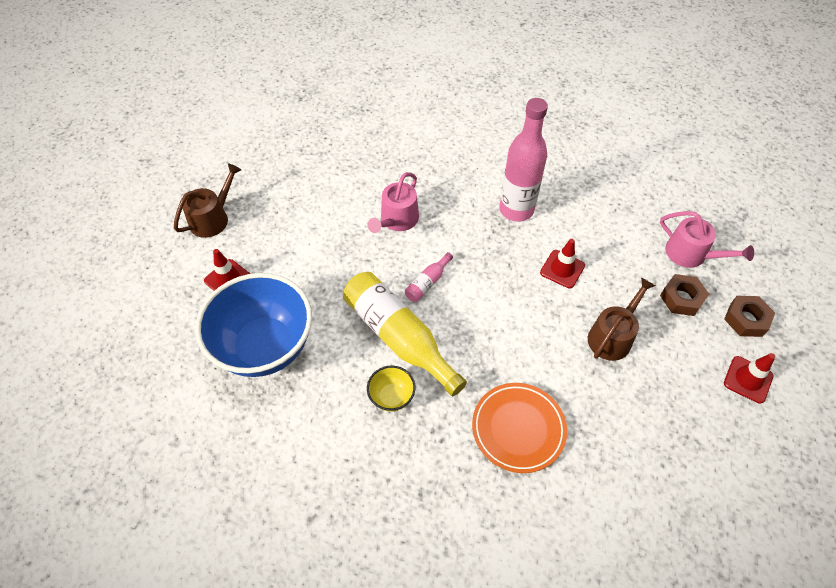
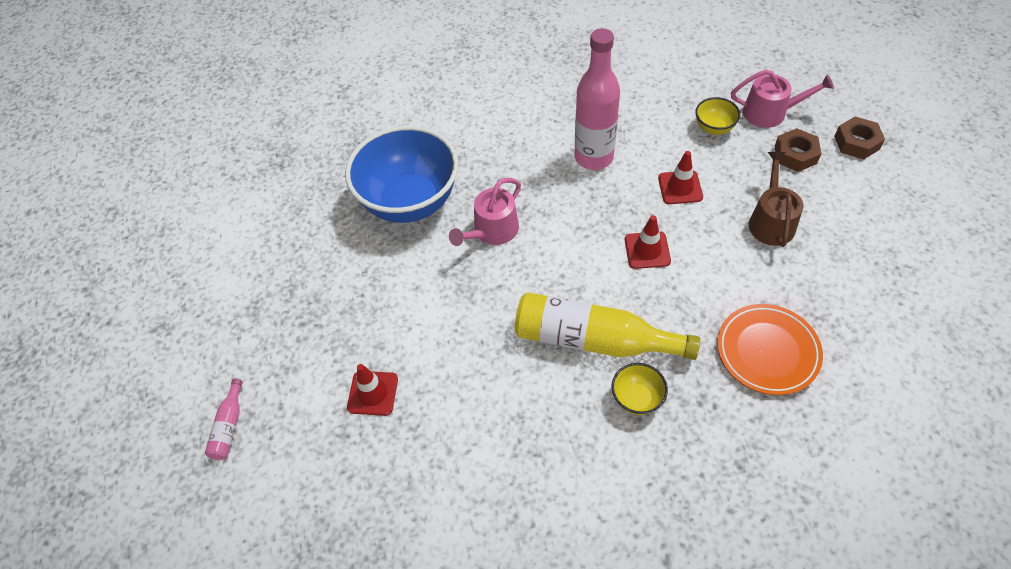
camera: 30 degrees left, 0 degrees up
(212, 218) = (297, 343): brown watering can -> none
(265, 347) = (474, 434): blue bowl -> blue bowl (410, 202)
(397, 220) = (492, 231): pink watering can -> pink watering can turned 45 degrees clockwise
(427, 282) = (574, 272): pink bottle -> pink bottle (229, 426)
(631, 240) = (714, 128): none -> yellow bowl
(748, 379) = (899, 191): red traffic cone -> red traffic cone (647, 250)

